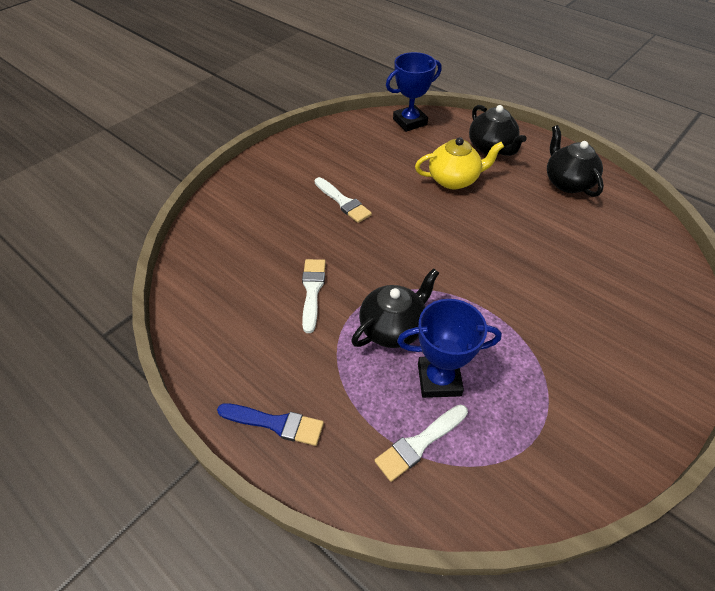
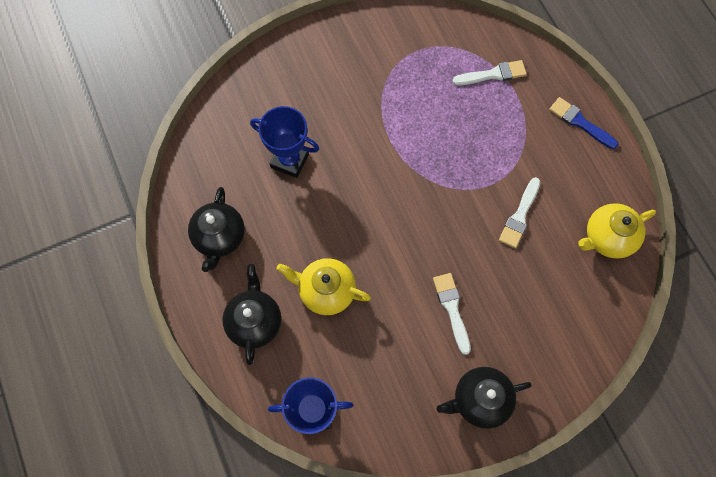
camera: 155 degrees left, 20 degrees up
(211, 304) = (607, 237): none -> yellow teapot
(393, 328) = (470, 156): black teapot -> black teapot (480, 399)
(439, 379) = (458, 106): blue trophy -> blue trophy (290, 160)

